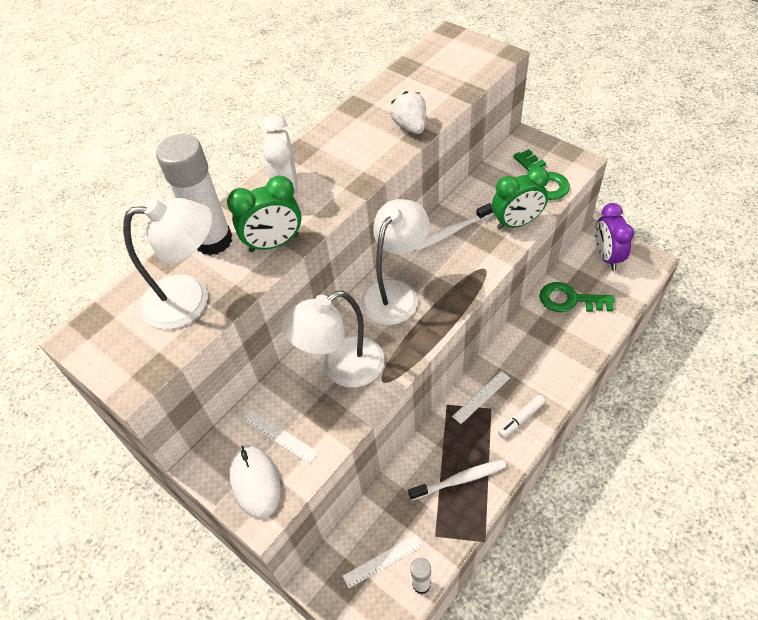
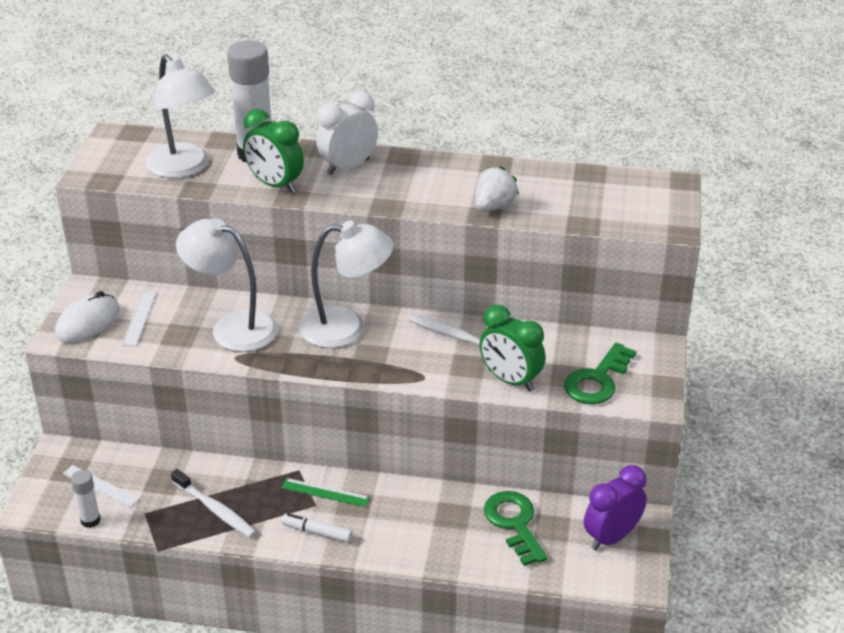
camera: 55 degrees right, 15 degrees down
(481, 397) = (325, 492): white ruler -> green ruler

